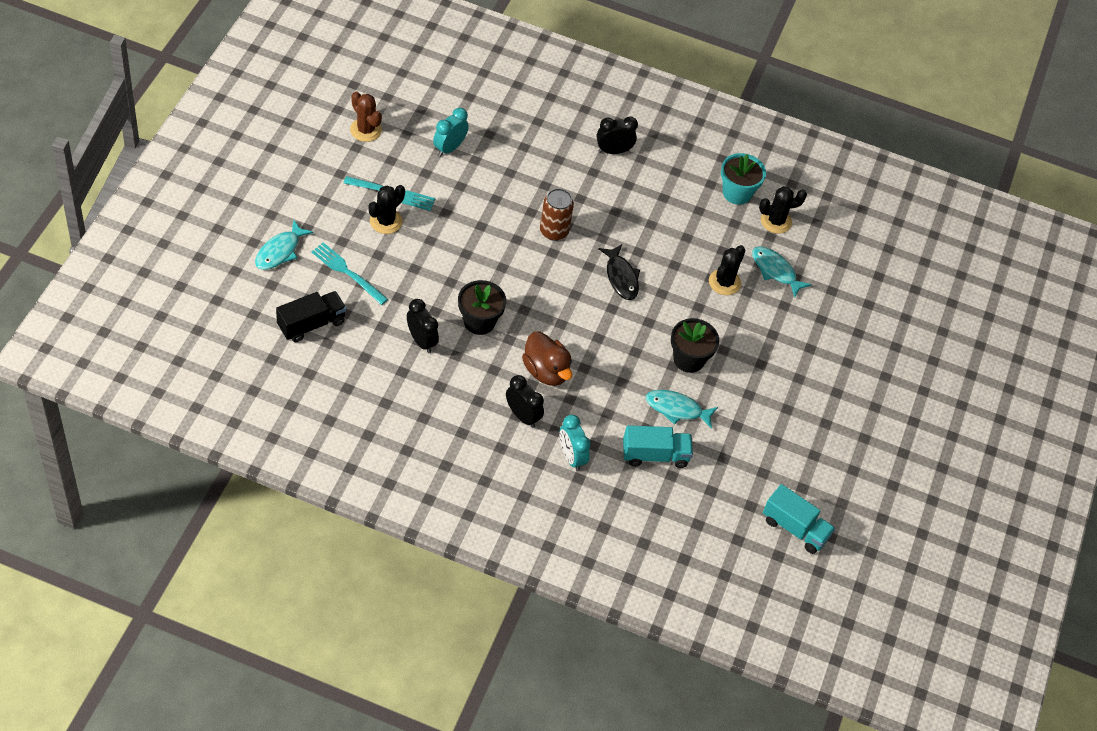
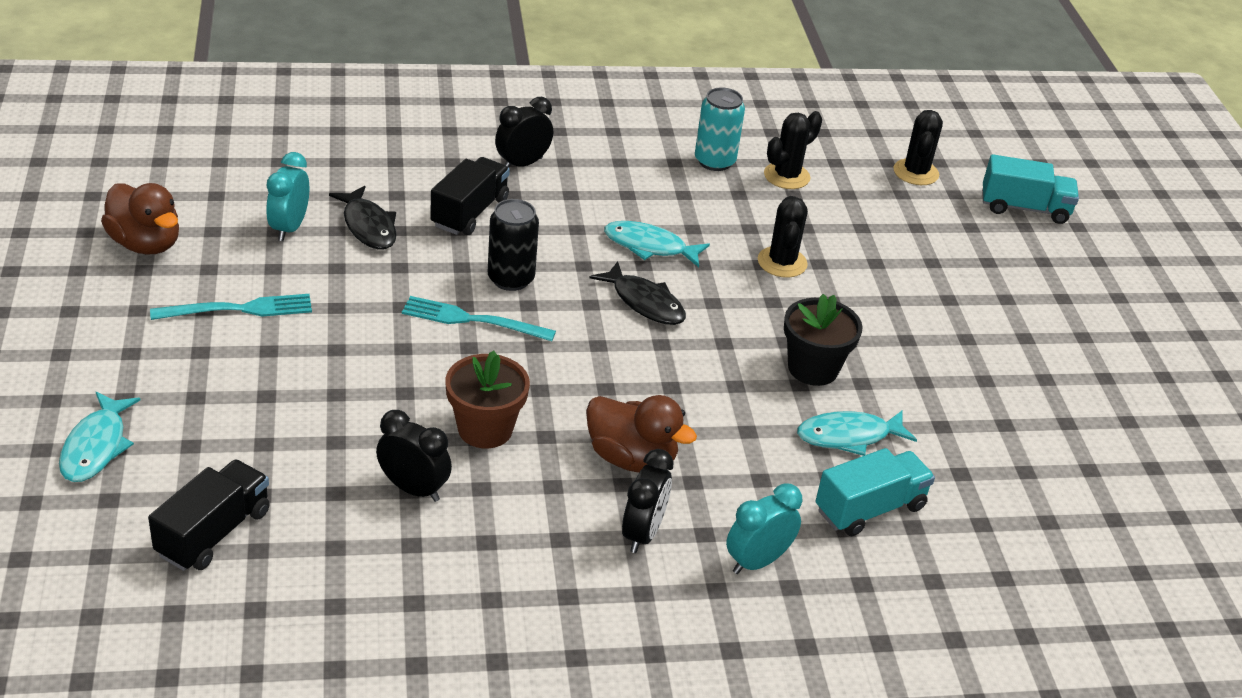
camera: 25 degrees left, 15 degrees down
(346, 272) = (228, 436): turquoise fork -> turquoise fork (471, 320)
(366, 130) = (146, 244): brown cactus -> brown duck
(386, 221) = (250, 348): black cactus -> black cactus (916, 172)
(479, 321) = (485, 429): black flower pot -> brown flower pot
(494, 163) = (368, 226): none -> black fish
(522, 416) = (643, 533): black clock -> black clock turned 90 degrees clockwise
(554, 231) = (511, 279): brown can -> black can
(559, 175) = (470, 212): none -> black truck
(571, 457) = (757, 561): turquoise clock -> turquoise clock turned 105 degrees clockwise
(737, 193) = (714, 161): turquoise flower pot -> turquoise can
(775, 271) = (832, 229): turquoise fish -> turquoise fish (649, 246)
(795, 528) = (1128, 526): turquoise truck -> turquoise truck (1024, 208)

